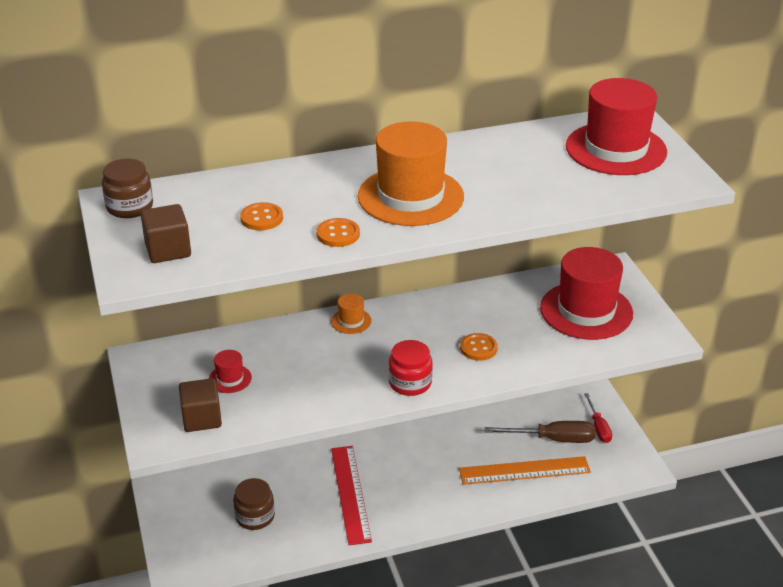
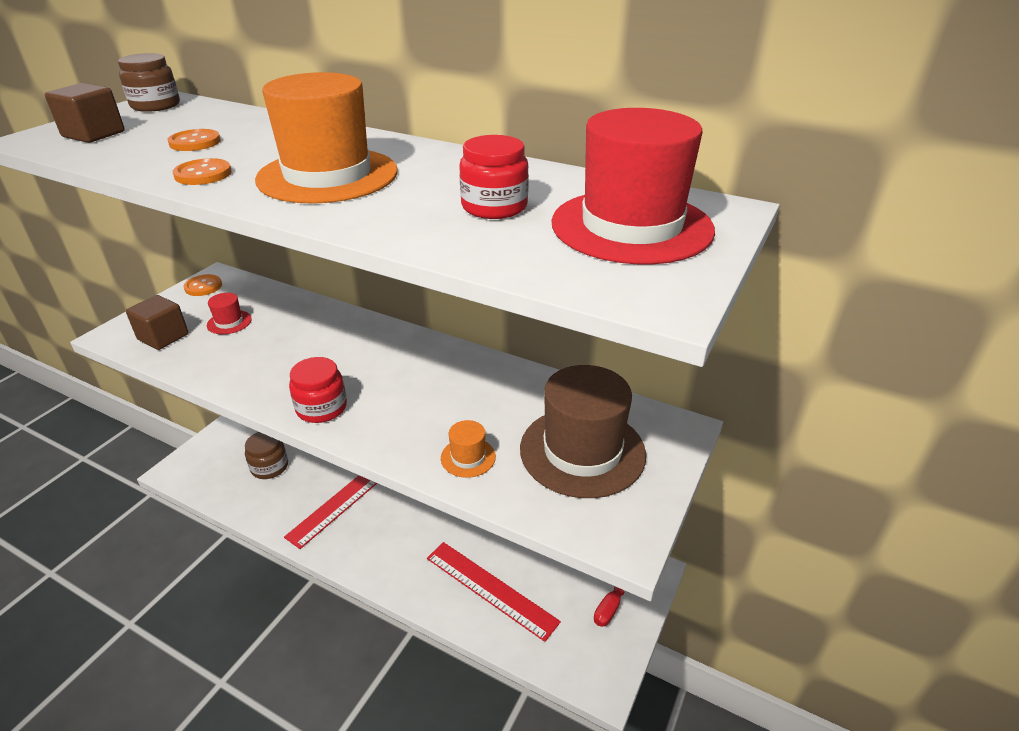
camera: 45 degrees right, 0 degrees up
(351, 321) = (374, 332): orange hat -> orange hat (468, 457)
(478, 348) = (424, 417): orange button -> orange button (203, 286)
(524, 470) = (491, 589): orange ruler -> red ruler
(538, 170) = (494, 207): none -> red jar
(553, 439) = (555, 581): brown screwdriver -> none
(586, 311) = (582, 451): red hat -> brown hat

